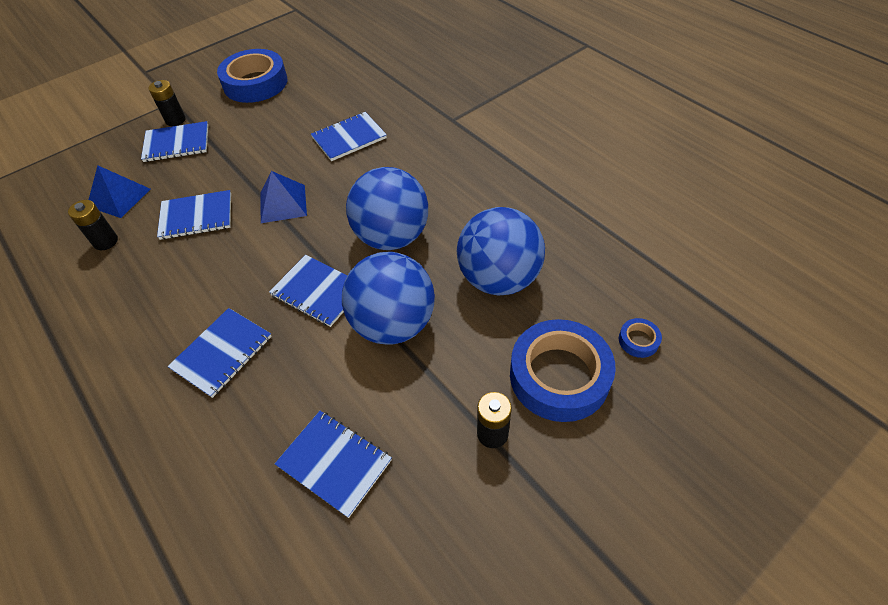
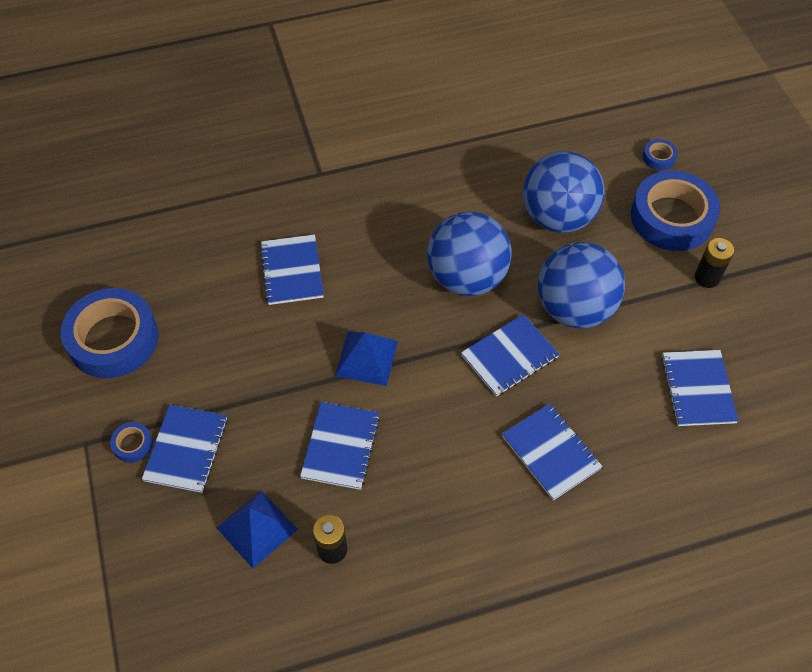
camera: 70 degrees left, 5 degrees up
(175, 120) = (132, 444): black battery -> blue tape
(334, 463) = (698, 389): blue notebook -> blue notebook turned 60 degrees counterclockwise

